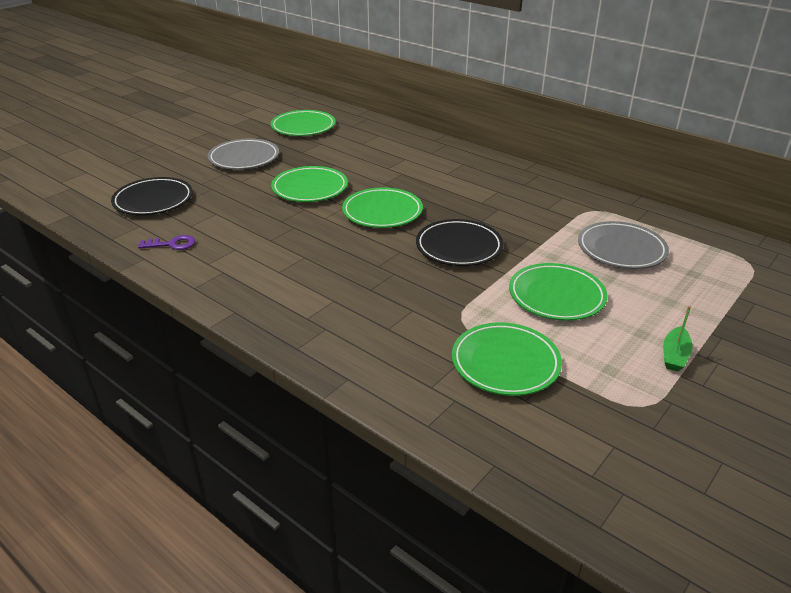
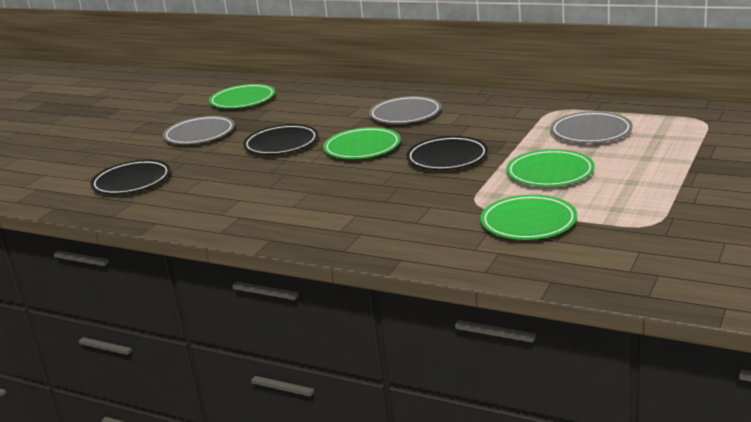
camera: 10 degrees left, 10 degrees down
(172, 244) = (175, 208): purple key -> none
(310, 188) = (281, 144): green plate -> black plate
(443, 180) = (405, 114): none -> grey plate
(674, 355) = (664, 190): green boat -> none

